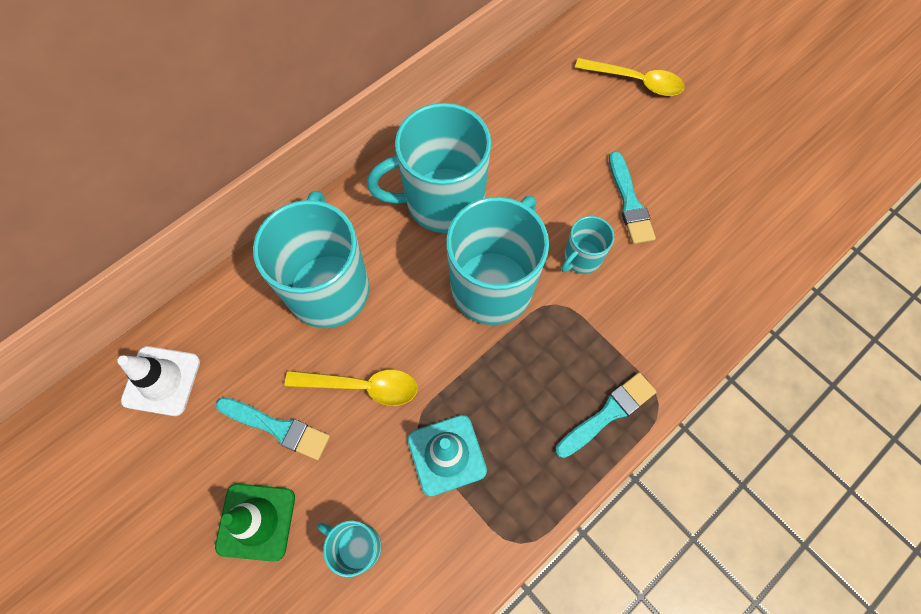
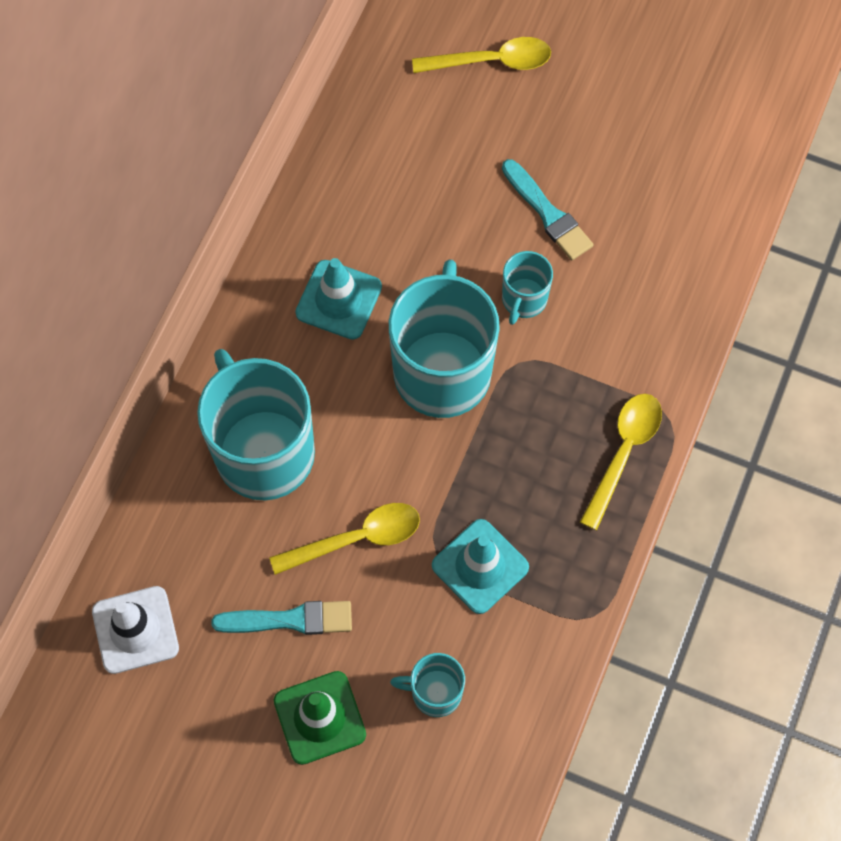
camera: 25 degrees left, 0 degrees up
(442, 201) = (338, 300): turquoise mug -> turquoise traffic cone
(608, 413) = (623, 452): turquoise brush -> yellow spoon

